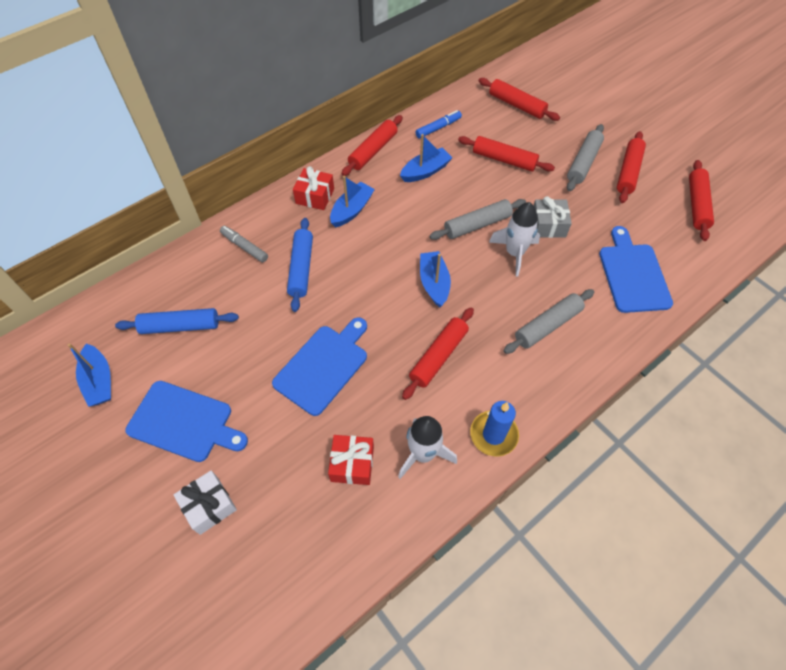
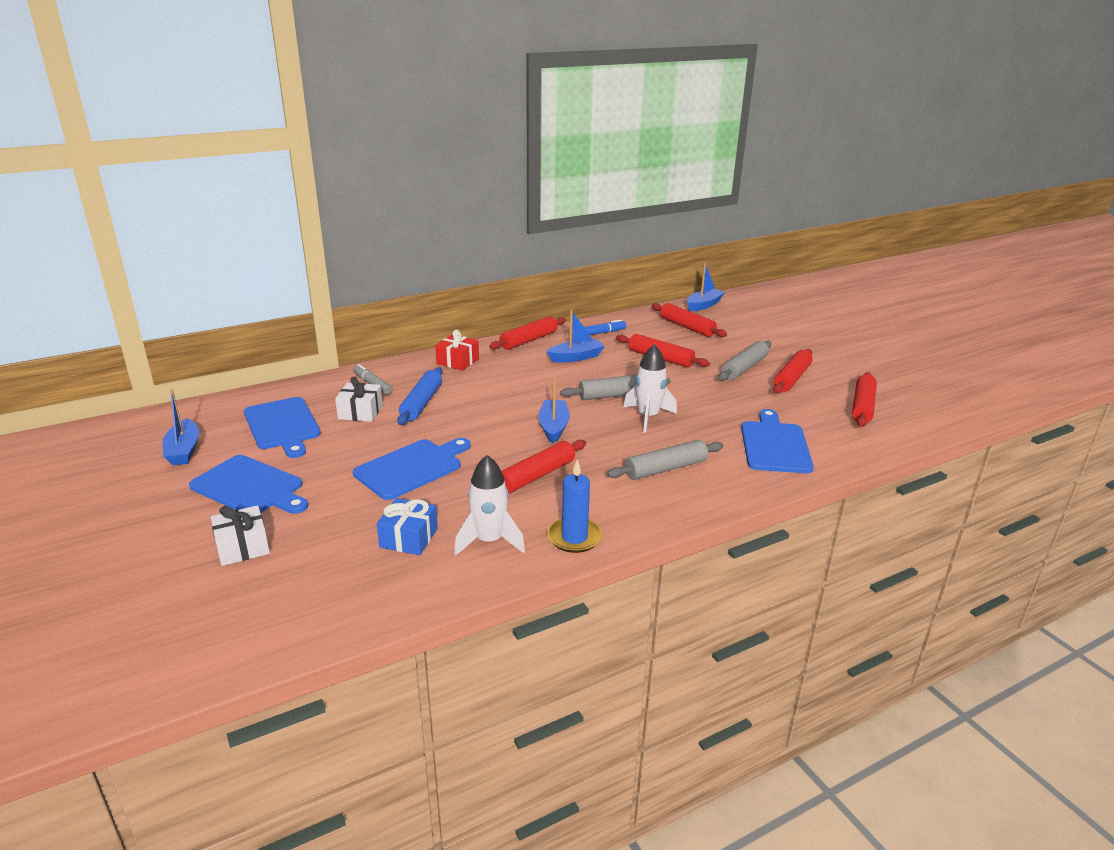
camera: 10 degrees right, 30 degrees down
(180, 326) = (282, 425): blue rolling pin -> blue cutting board
(247, 292) = (360, 412): none -> white gift
(352, 210) = (490, 373): blue boat -> blue boat (703, 305)
(352, 464) = (409, 538): red gift -> blue gift
(548, 225) = (691, 403): grey gift -> none

